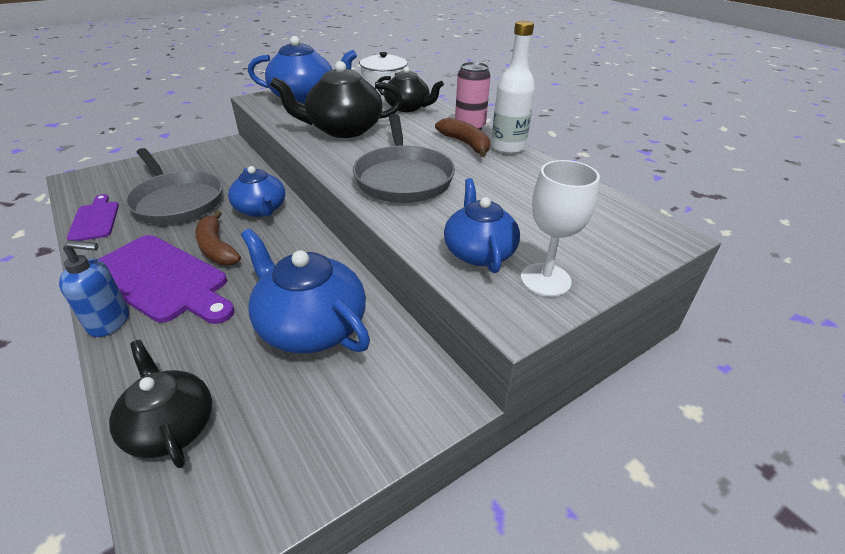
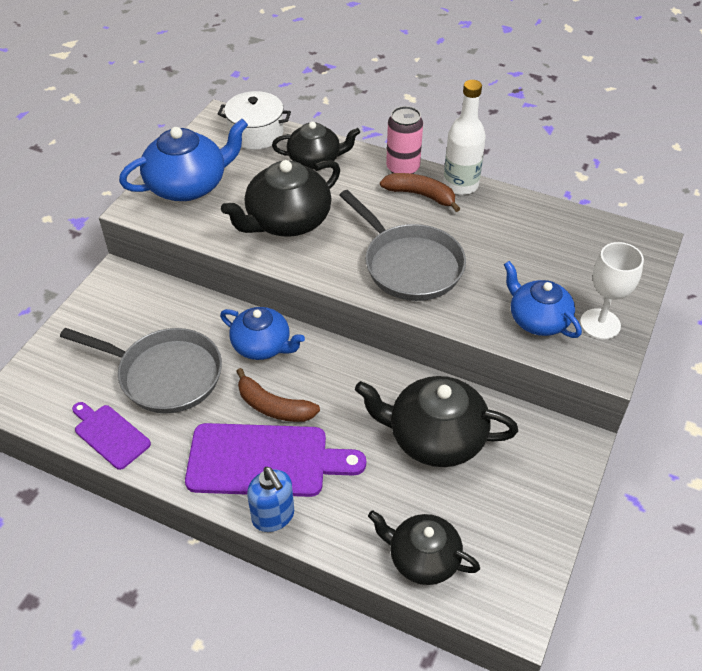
camera: 30 degrees left, 10 degrees up
(109, 322) = (273, 517): blue soap dispenser -> blue soap dispenser turned 90 degrees clockwise
(311, 326) = (435, 437): blue teapot -> black teapot

